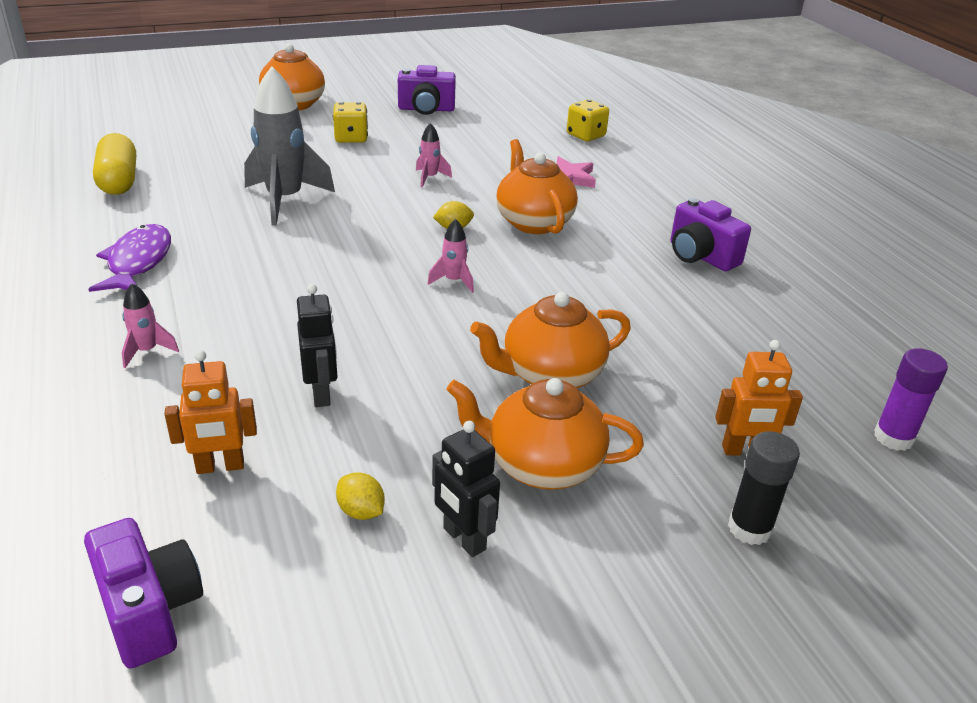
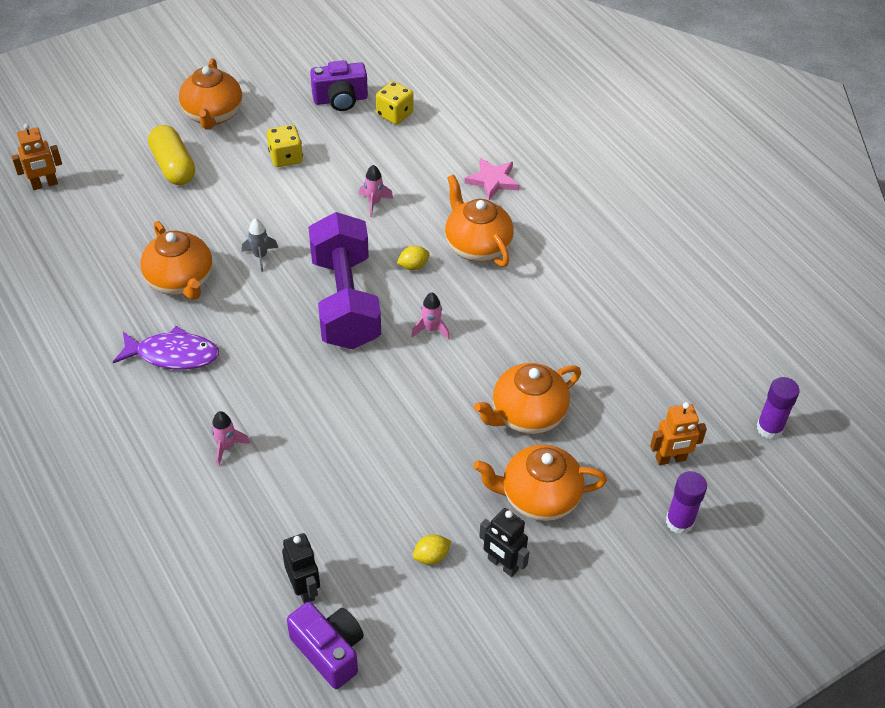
camera: 10 degrees left, 15 degrees up
(119, 180) = (105, 256): yellow capsule -> yellow capsule (173, 166)
(138, 262) = (173, 355): purple fish -> purple fish turned 105 degrees clockwise
(186, 207) = (181, 281): none -> orange teapot
(220, 466) = (326, 539): orange robot -> orange robot (45, 184)
(285, 200) = (260, 256): grey rocket -> grey rocket, size x0.46
(321, 394) = (370, 463): black robot -> black robot (304, 588)
(361, 511) = (431, 556): yellow lemon -> yellow lemon turned 60 degrees counterclockwise
(362, 246) = (345, 301): none -> purple dumbbell
(586, 135) = (497, 115): yellow dice -> yellow dice (394, 114)
(700, 256) = (619, 263): purple camera -> none
(749, 528) = (679, 522): black glue stick -> purple glue stick

